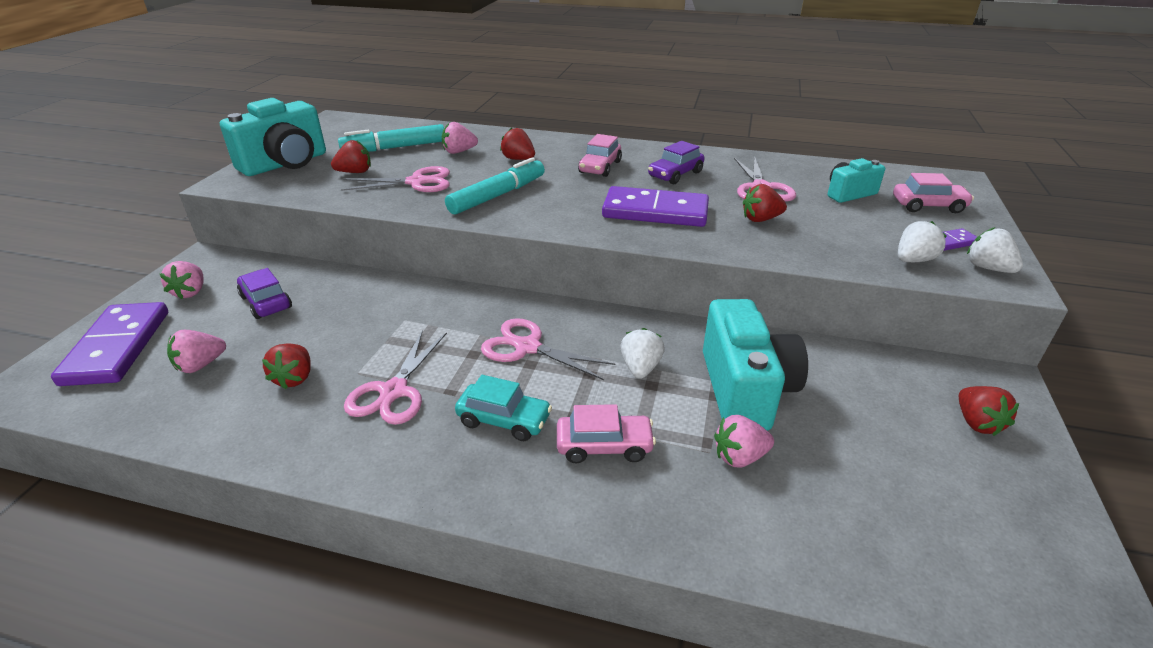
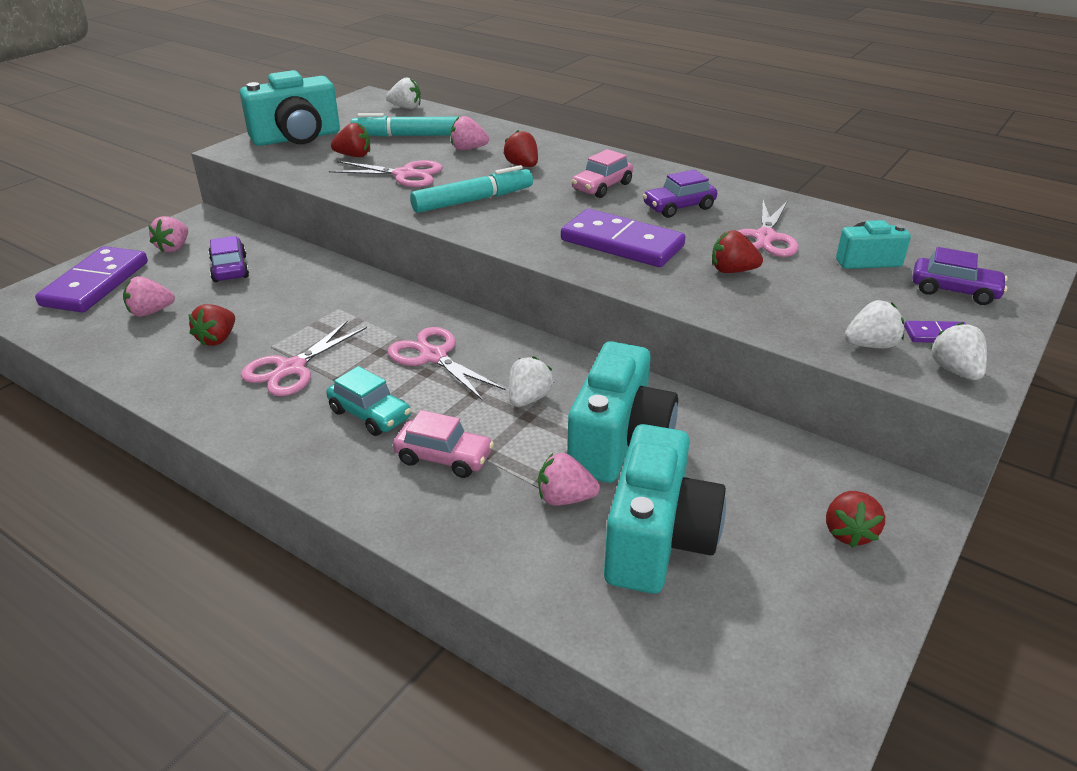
camera: 20 degrees right, 0 degrees up
(375, 124) = (406, 107): none -> white strawberry
(843, 474) = (657, 539): none -> turquoise camera
(928, 206) = (954, 290): pink car -> purple car

